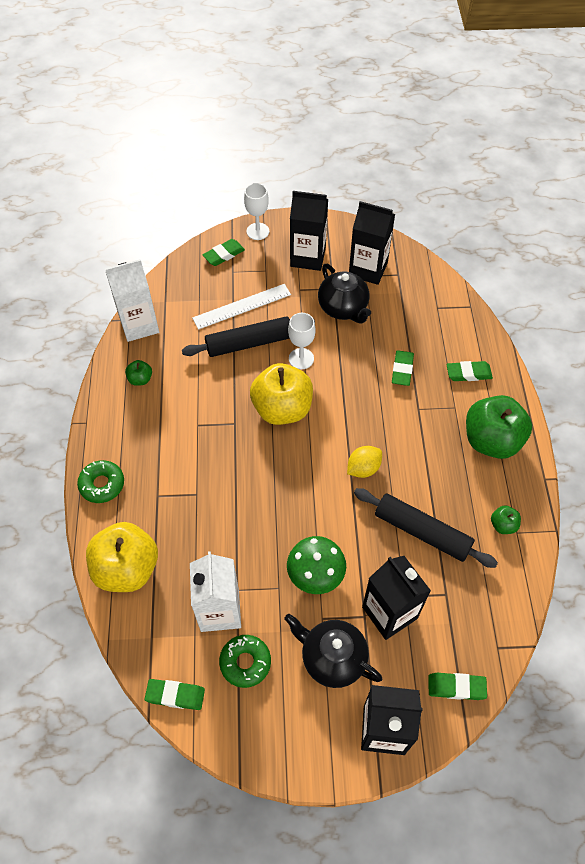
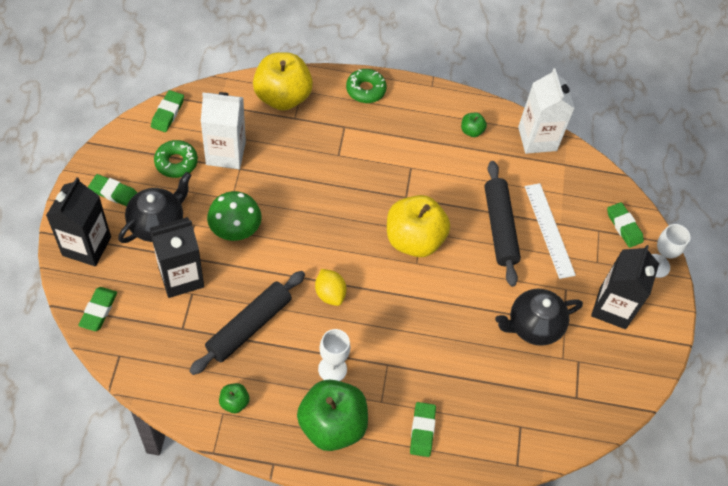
camera: 95 degrees right, 0 degrees up
(301, 358) = (472, 269): white goblet -> white goblet (332, 369)
(368, 269) = (587, 366): black carton -> none
(402, 370) = (439, 363): green eraser -> green eraser (114, 193)

